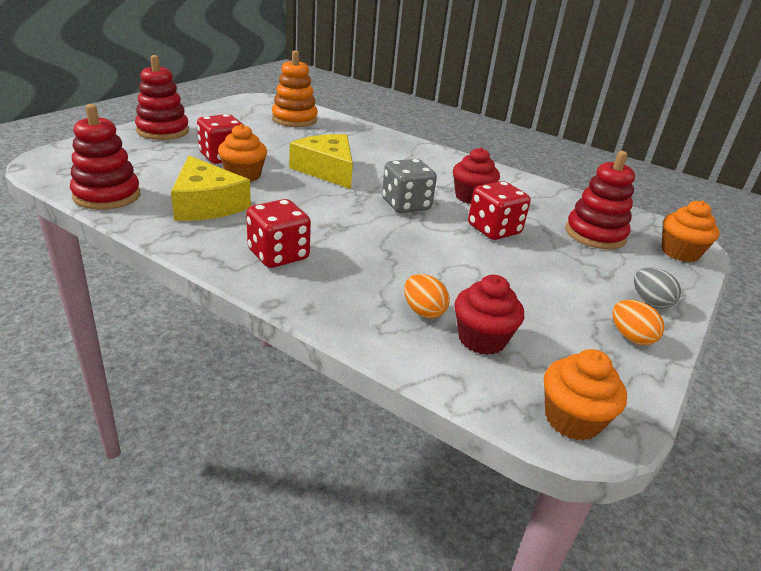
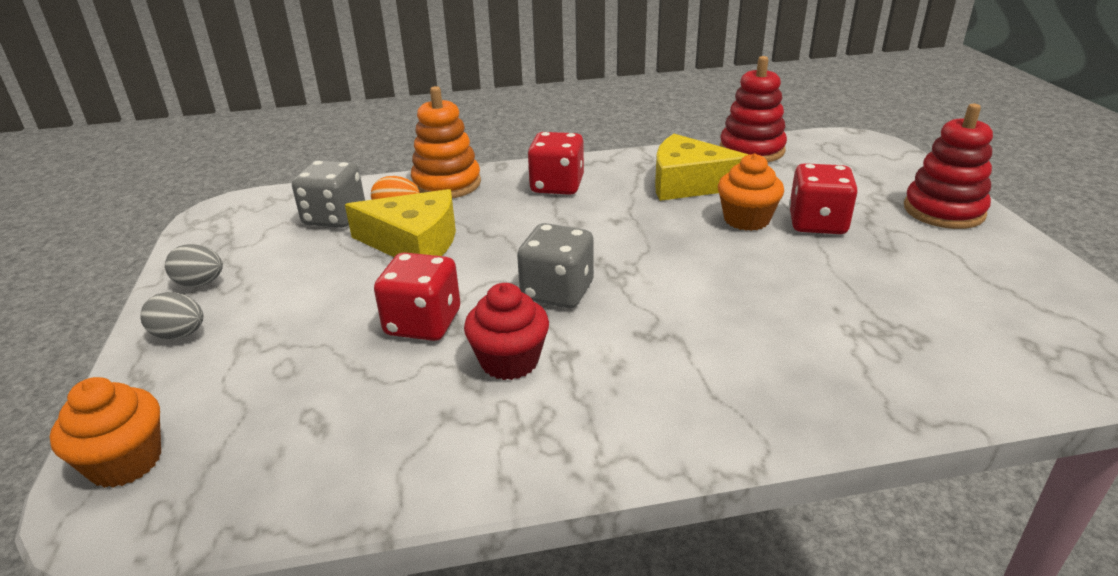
camera: 140 degrees right, 0 degrees up
(294, 119) = (979, 338): orange stacking toy -> orange stacking toy (447, 184)
(327, 170) = (716, 279): yellow cheese -> yellow cheese (414, 242)
(481, 339) = (334, 217): red cupcake -> grey dice
(572, 419) = (238, 209): orange cupcake -> none
(595, 234) = (282, 409): red stacking toy -> none
(630, 337) = (200, 283): orange egg -> grey egg

